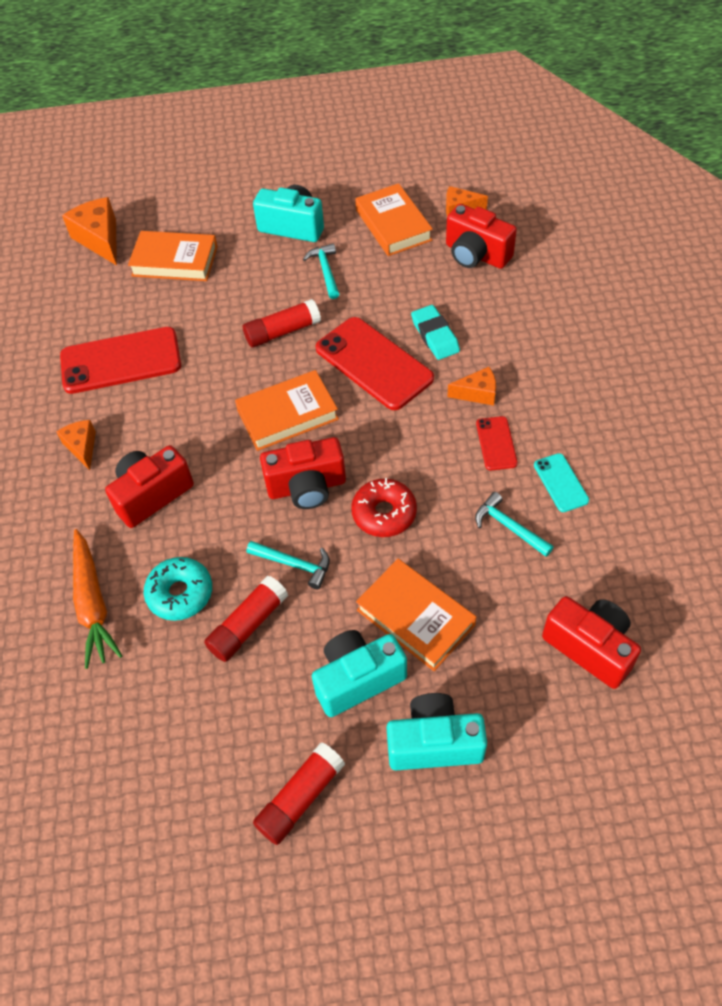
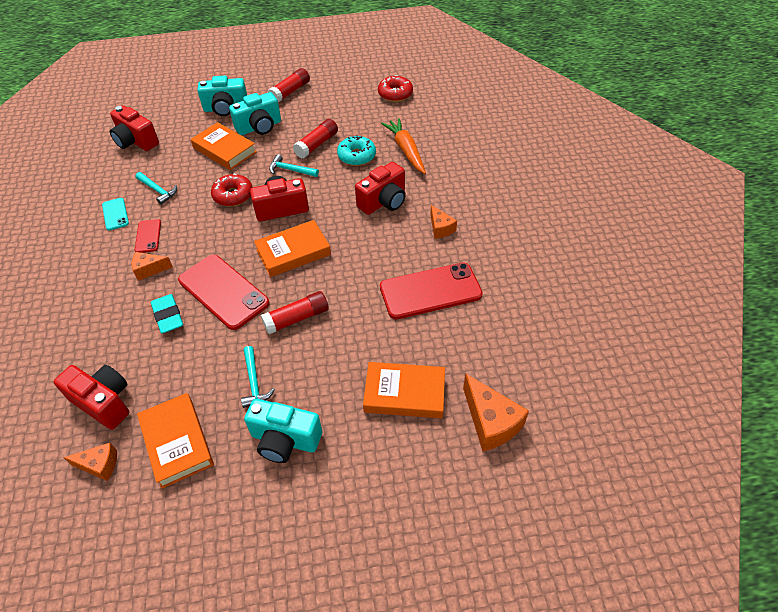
camera: 175 degrees right, 5 degrees down
(75, 776) = (395, 94): none -> red donut

